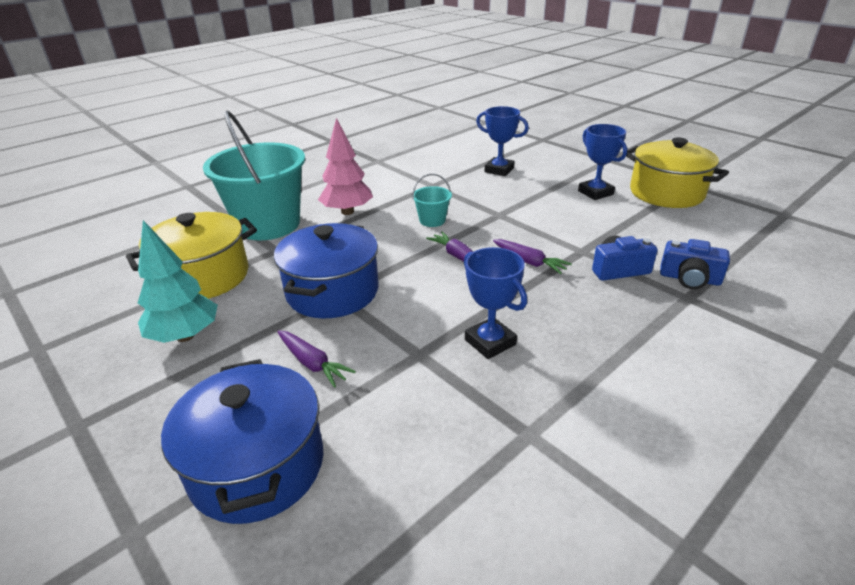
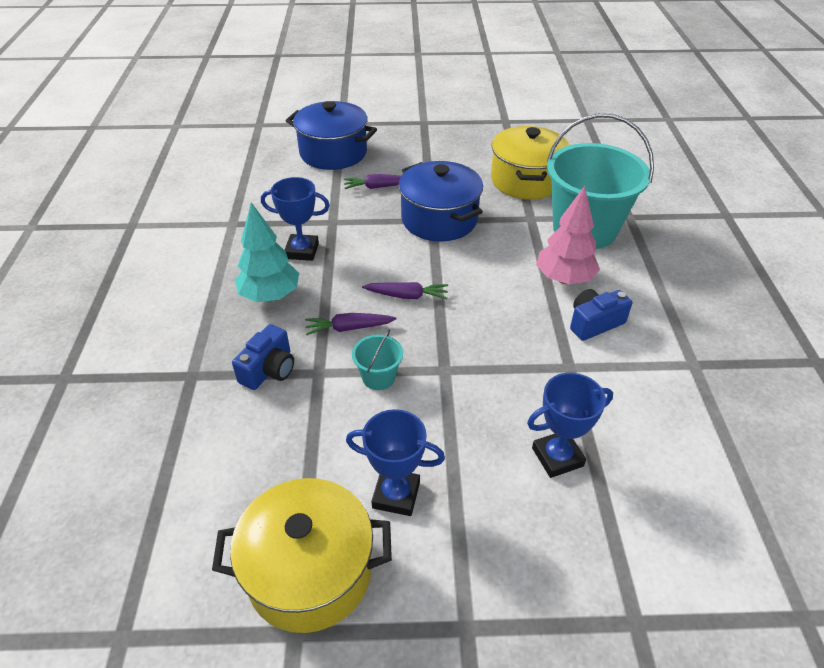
camera: 130 degrees right, 10 degrees up
(185, 336) = (460, 159): turquoise tree -> turquoise tree (270, 295)
(432, 220) = (486, 318): turquoise bucket -> turquoise bucket (378, 377)
(689, 279) = (200, 400): blue camera -> blue camera (594, 323)

